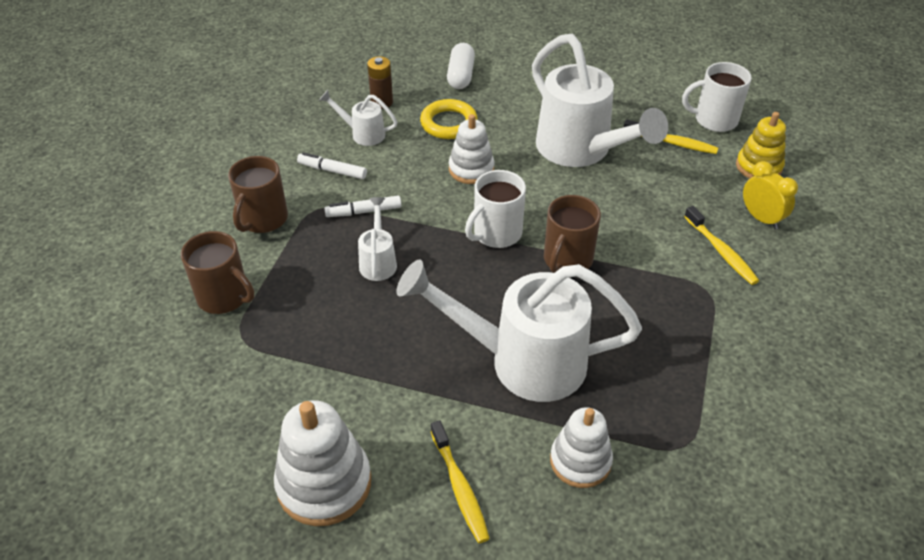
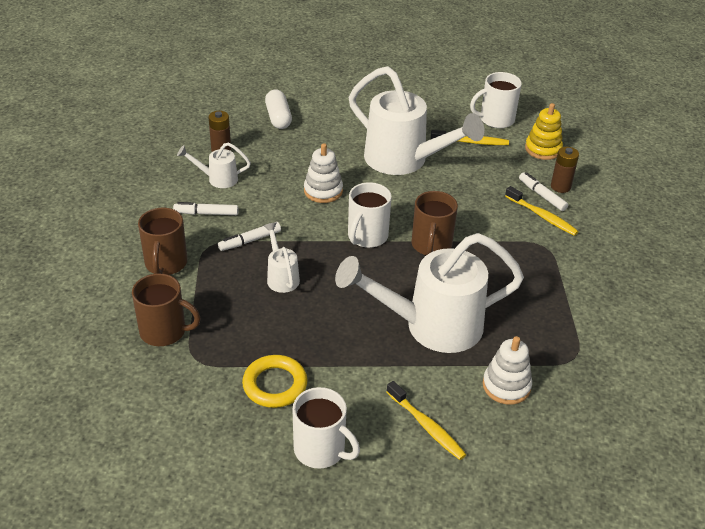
camera: 20 degrees left, 5 degrees down
(324, 483) = (321, 450): white stacking toy -> white mug
(448, 123) = (287, 158): yellow ring -> yellow ring (275, 385)
(732, 225) = (542, 196): none -> white marker
(761, 218) = (560, 187): yellow clock -> brown battery

